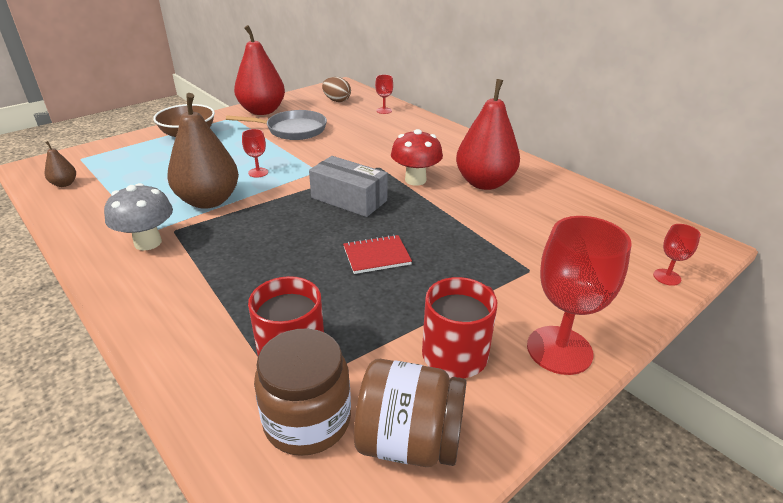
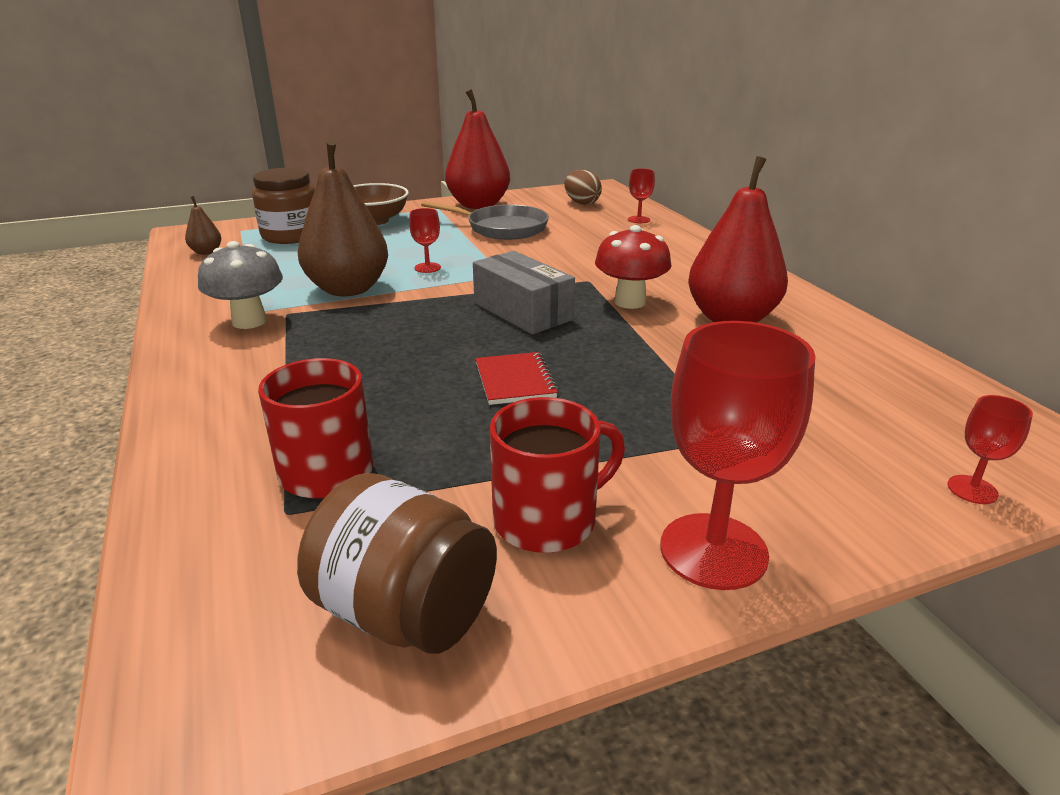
camera: 20 degrees right, 5 degrees down
(307, 420) = (291, 551): brown jar -> brown jar (291, 235)
(376, 256) = (515, 381): red notebook -> red notebook turned 75 degrees clockwise

